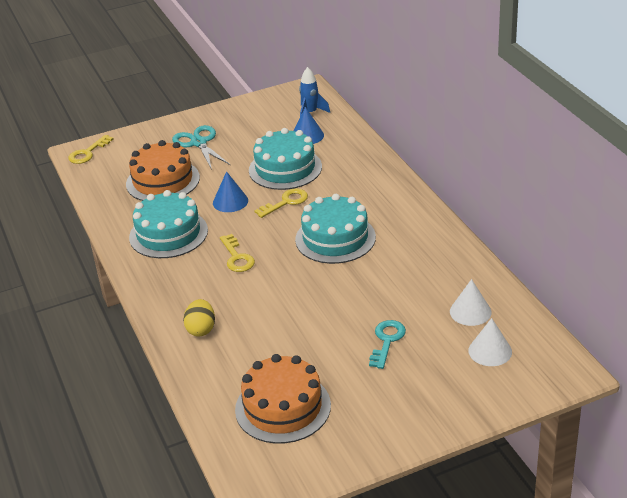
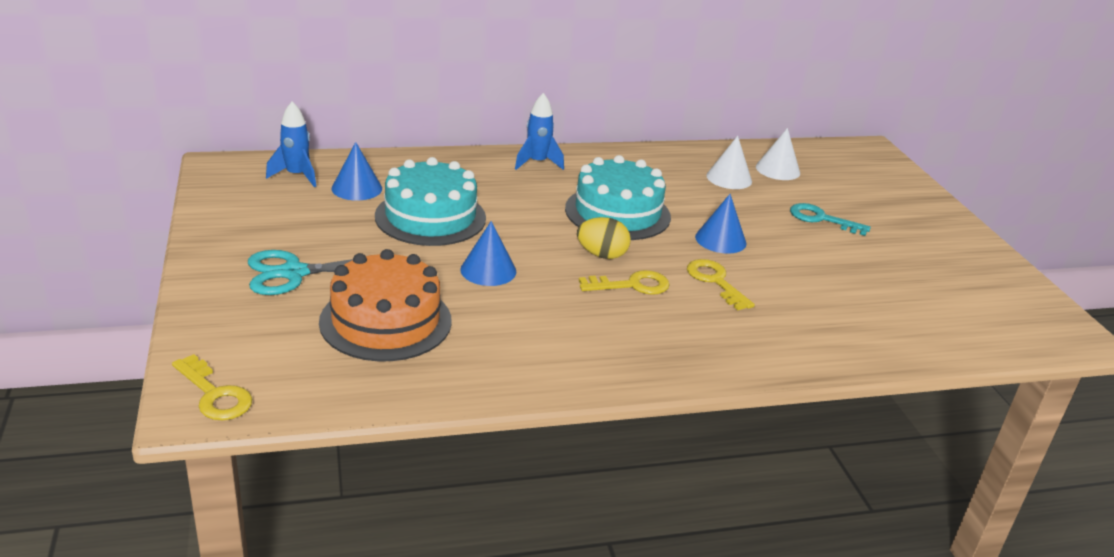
camera: 85 degrees left, 5 degrees down
(168, 234) = (545, 334): turquoise cake -> none
(201, 329) = (787, 335): yellow egg -> yellow egg (602, 255)
(283, 407) = (937, 299): orange cake -> none
(286, 202) = (517, 230): yellow key -> yellow key (715, 281)
(320, 289) = (720, 240): none -> blue cone
(393, 192) = (537, 163): none -> blue rocket
(490, 351) = (840, 174): white cone -> white cone (729, 178)

